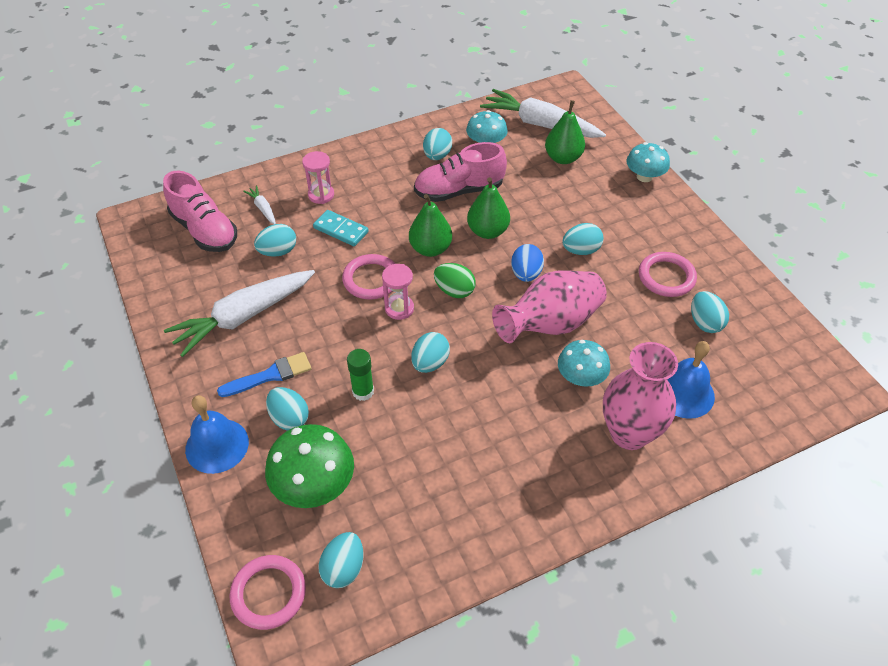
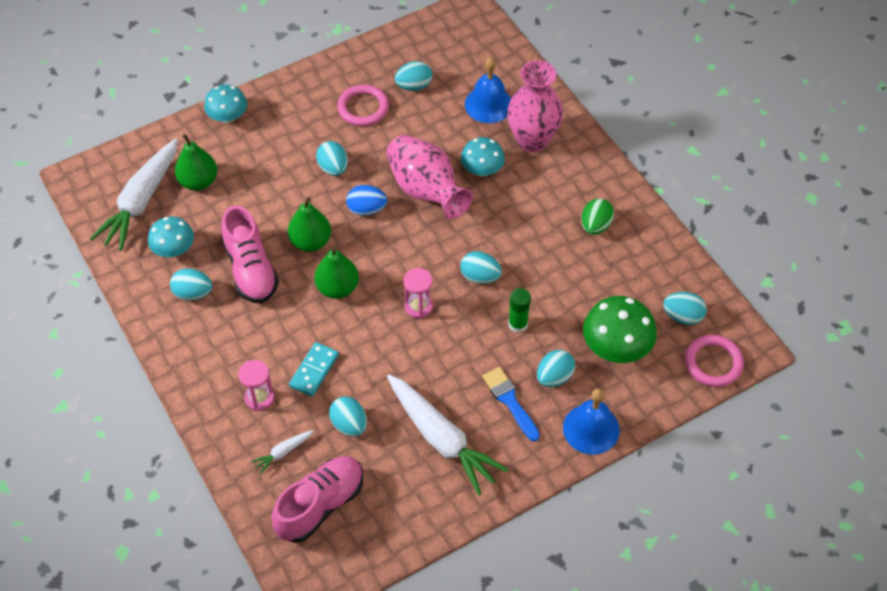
camera: 95 degrees left, 5 degrees up
(371, 279) = (383, 334): pink ring -> none
(454, 291) = (392, 264): green egg -> green egg (595, 226)

